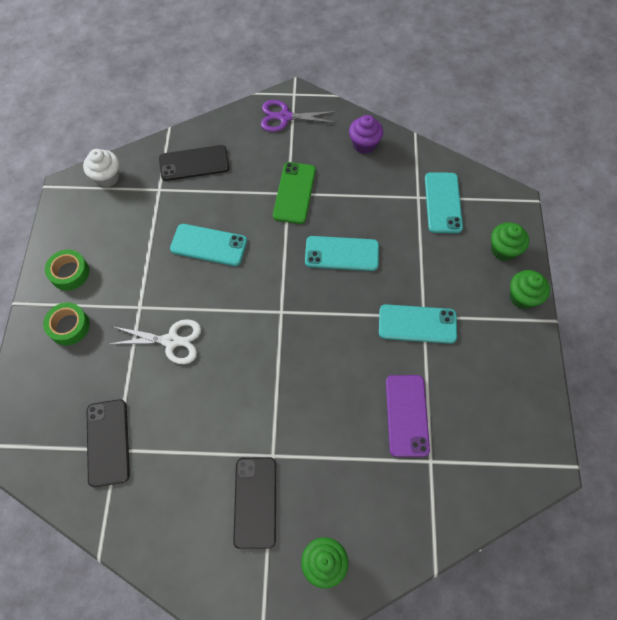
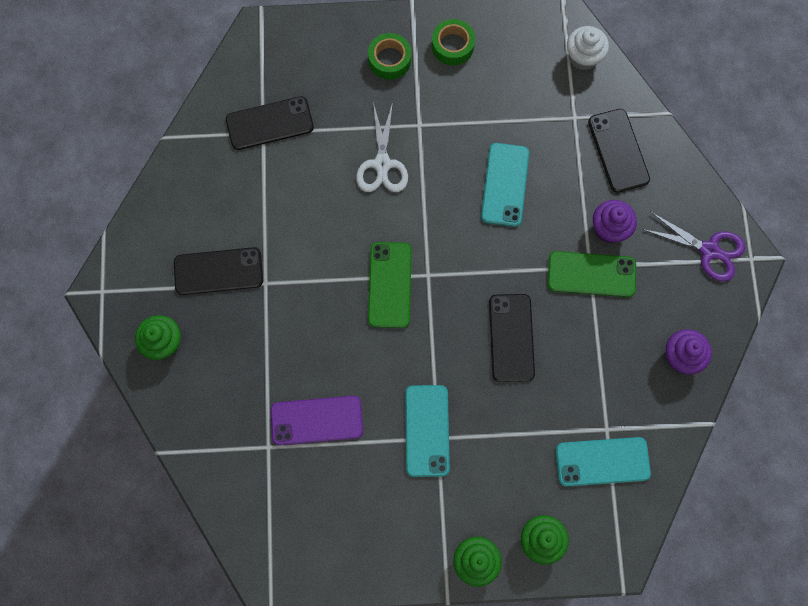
camera: 85 degrees right, 10 degrees up
(258, 177) = (609, 229): none -> purple cupcake
(284, 117) = (709, 250): purple scissors -> purple scissors turned 120 degrees clockwise
(287, 343) = (390, 285): none -> green phone
(342, 253) = (511, 337): turquoise phone -> black phone

